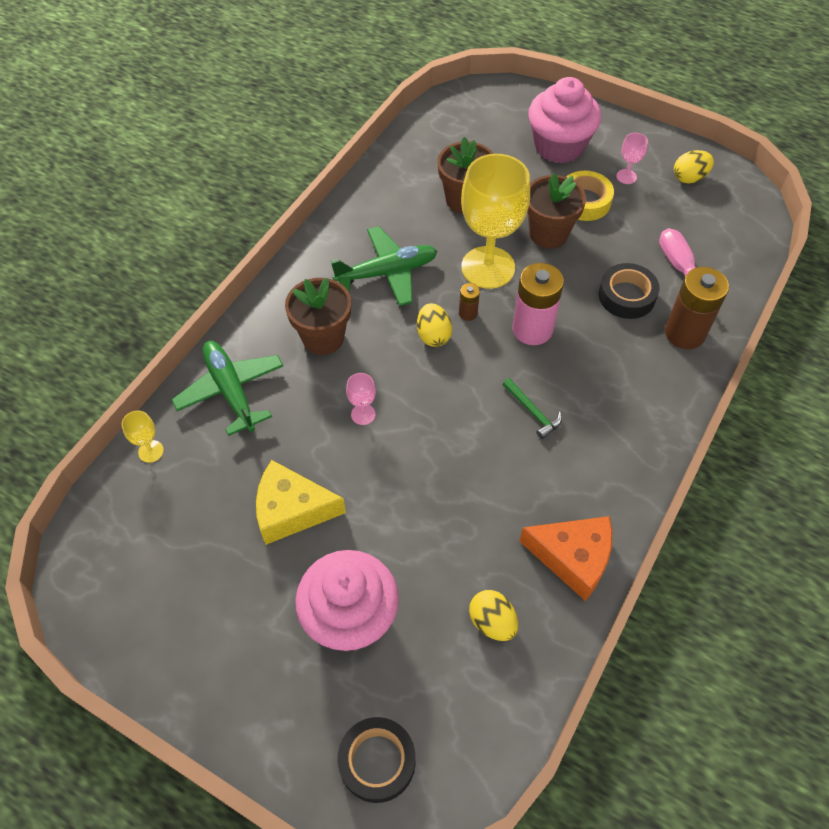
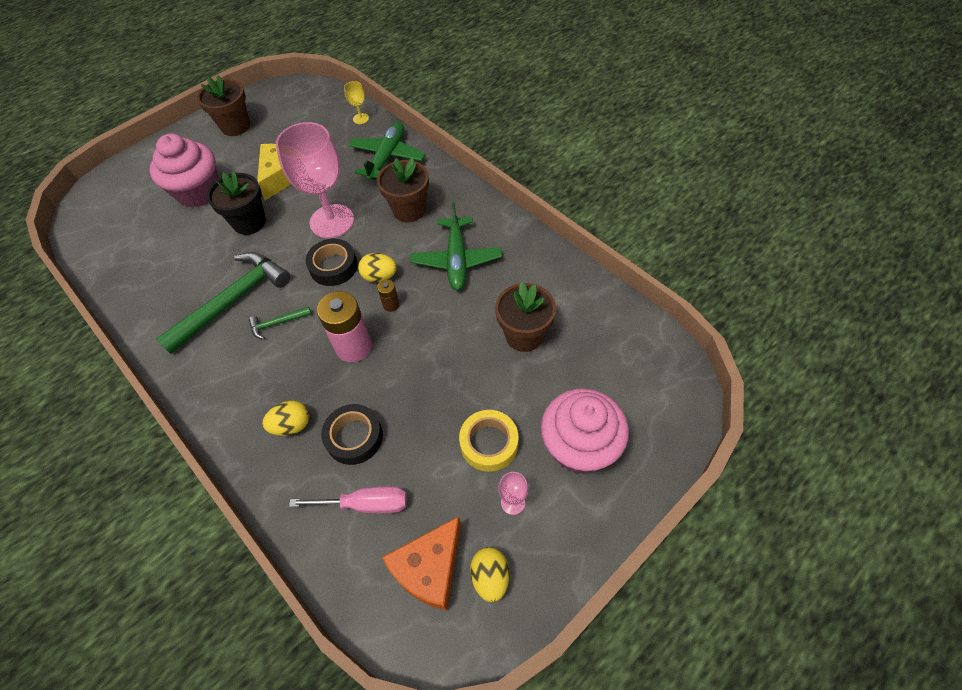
camera: 110 degrees right, 0 degrees up
(231, 390) = (387, 157): green plane -> green plane turned 60 degrees counterclockwise
(363, 414) = (332, 221): pink goblet -> pink goblet, size x2.44
(377, 761) = (116, 190): black tape -> black tape (333, 266)
(391, 514) = (249, 222): none -> black flower pot
(488, 267) = (434, 332): yellow goblet -> none
(492, 622) = (147, 257): yellow egg -> yellow egg (291, 425)
(521, 474) = (232, 301): none -> green hammer
(548, 234) = (456, 394): brown flower pot -> brown flower pot (235, 126)
(573, 558) = (155, 313): orange cheese -> orange cheese (429, 568)
(685, 333) = (290, 473): brown battery -> none

